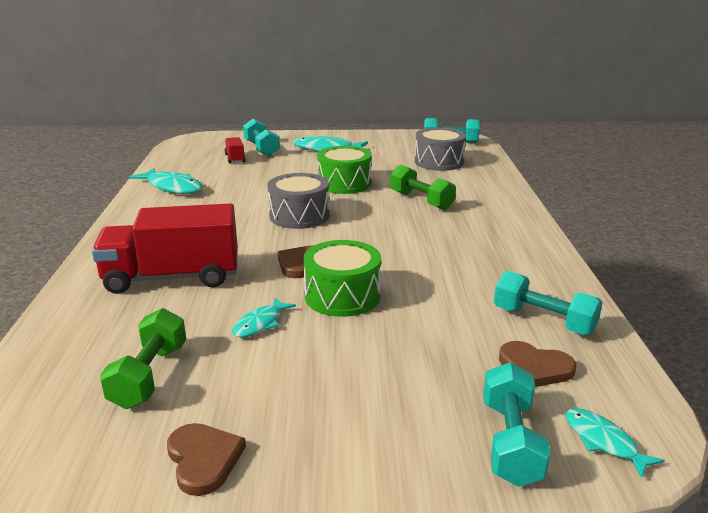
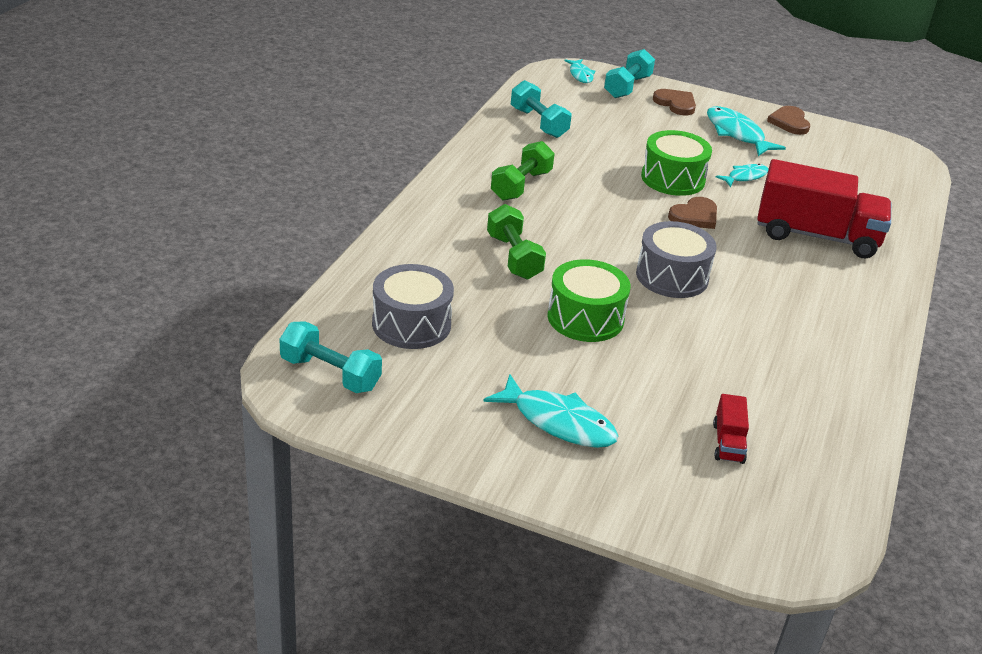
camera: 160 degrees left, 10 degrees up
(149, 376) = (824, 166): green dumbbell -> green dumbbell (521, 185)
(172, 187) = (831, 386): turquoise fish -> turquoise fish (737, 134)
(261, 149) = (673, 464): turquoise dumbbell -> none
(534, 367) = (578, 105): brown heart -> brown heart (675, 104)

